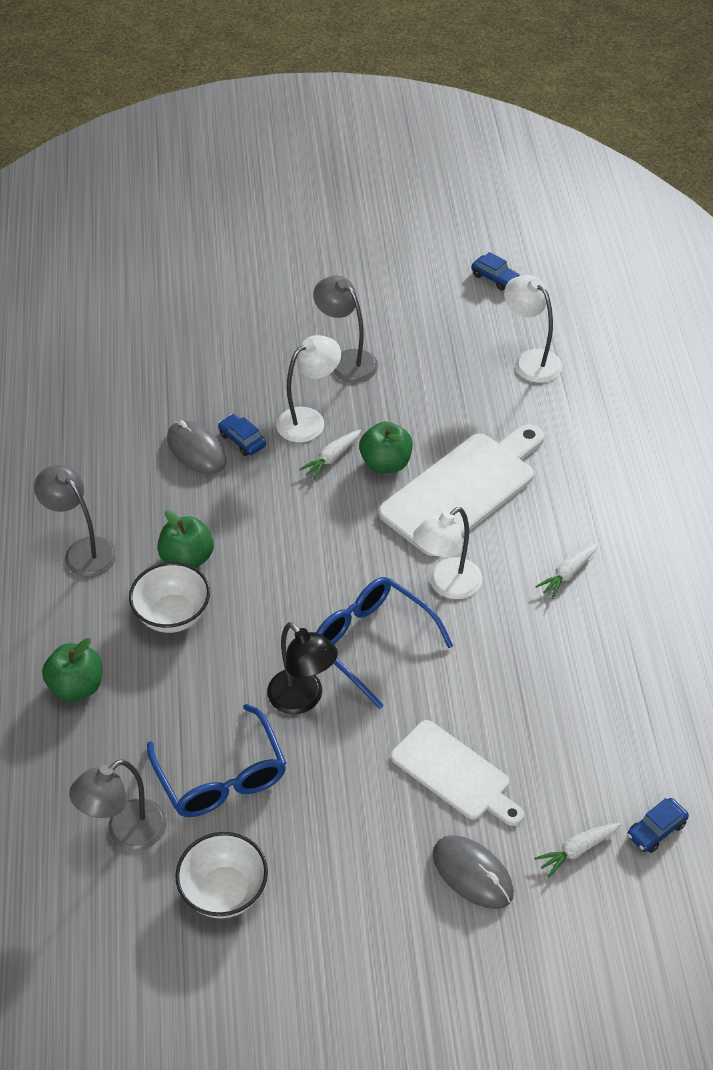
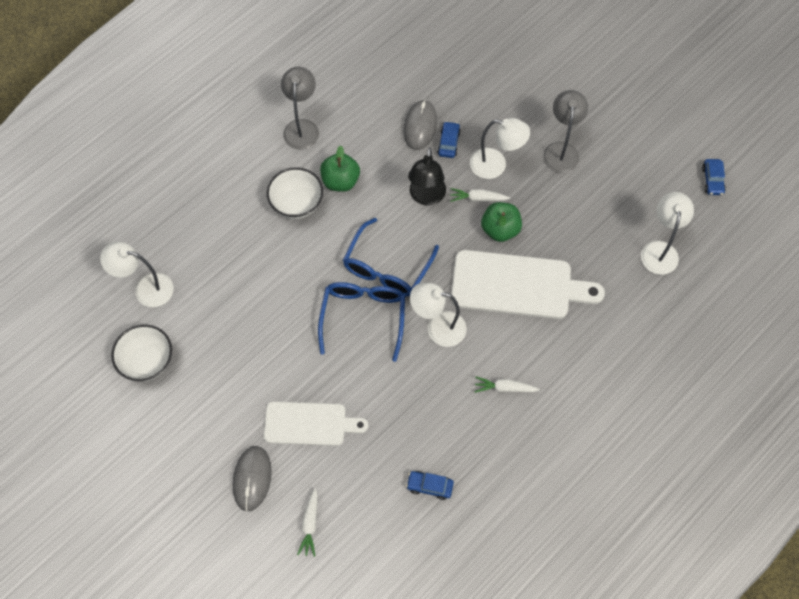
camera: 50 degrees right, 15 degrees up
(77, 686) = (214, 195): green apple -> none
(126, 833) = (146, 288): grey lamp -> white lamp
(222, 777) = (214, 307): blue glasses -> blue glasses (387, 268)
(303, 699) = (295, 310): black lamp -> black lamp (426, 197)
(454, 774) = (309, 424): white cutting board -> white cutting board turned 90 degrees counterclockwise
(577, 850) = (310, 524): white carrot -> white carrot turned 105 degrees counterclockwise
(656, 830) = (358, 560): blue car -> blue car (429, 486)

